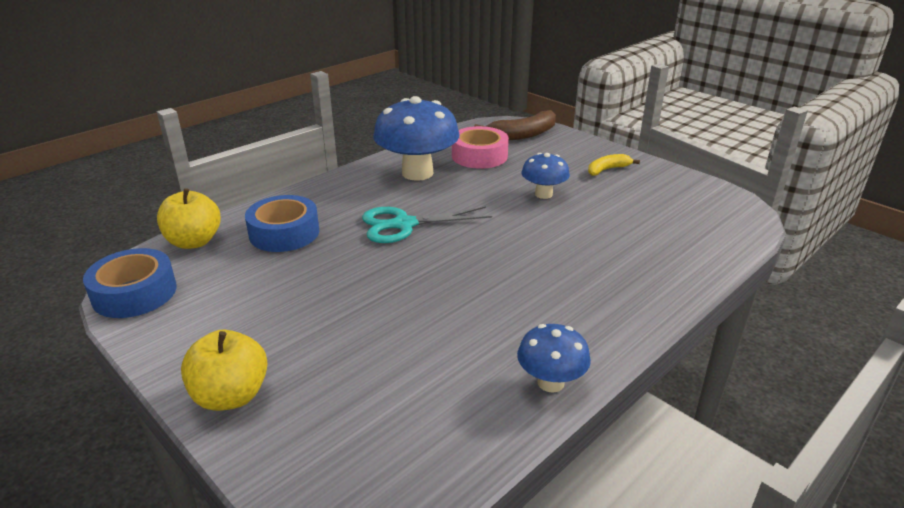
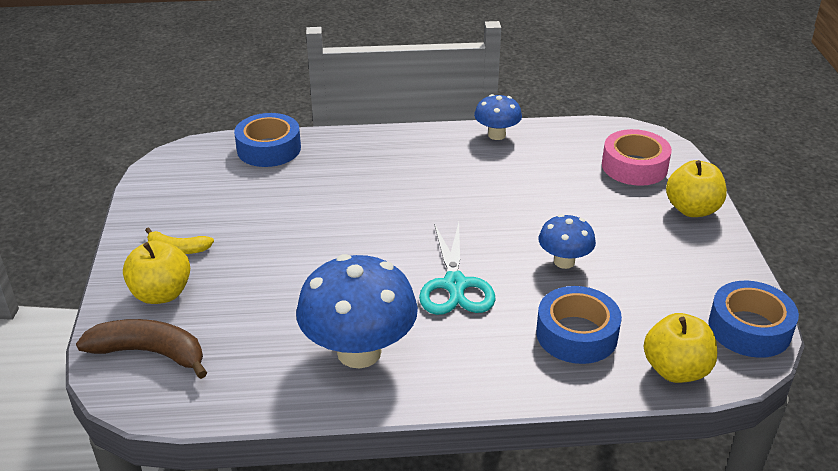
camera: 140 degrees left, 5 degrees up
(404, 224) = (455, 285): turquoise scissors -> turquoise scissors turned 60 degrees clockwise
(479, 156) = (256, 342): pink tape -> pink tape (634, 166)
(543, 194) = (286, 253): blue mushroom -> blue mushroom (564, 261)
(568, 152) = (161, 294): none -> yellow apple
(706, 249) = (269, 149): none -> blue tape

